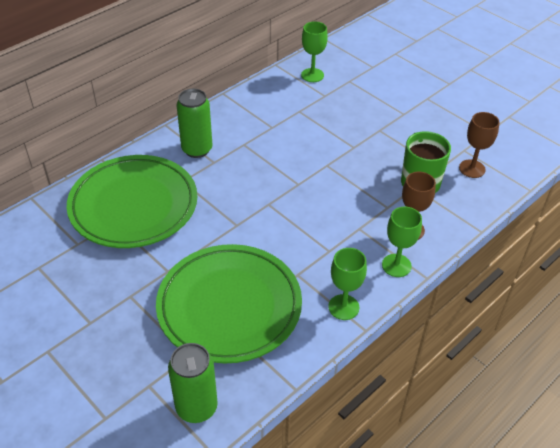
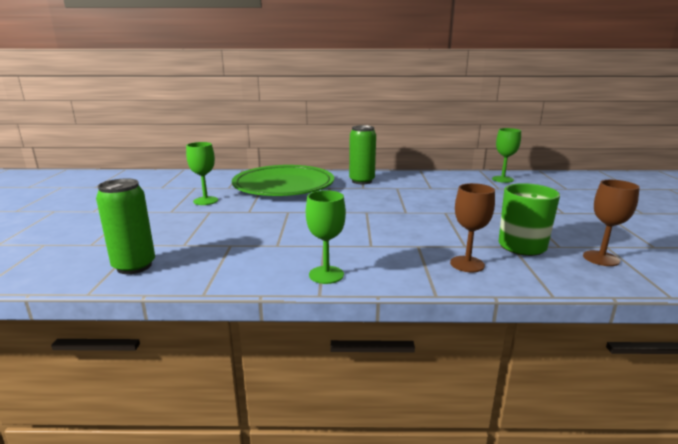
camera: 45 degrees right, 25 degrees down
(229, 306) = (250, 238): green plate -> none
(396, 265) = (417, 276): green goblet -> green goblet (205, 201)

